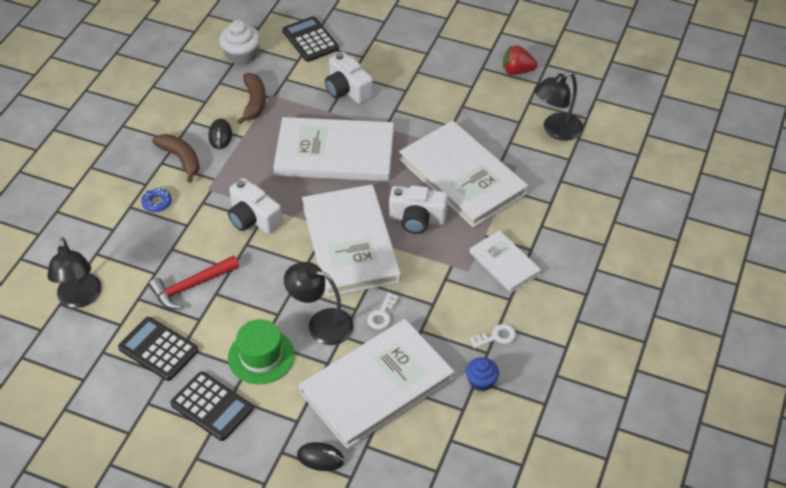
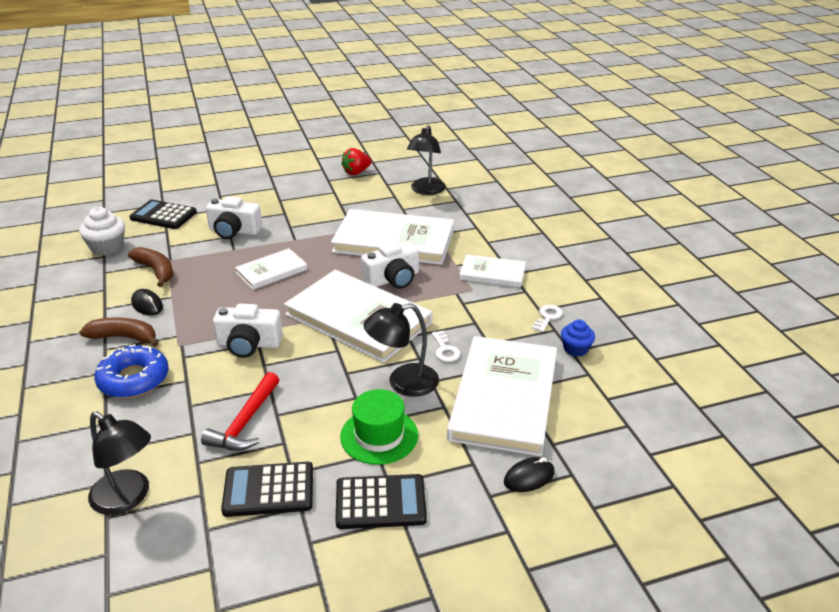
camera: 40 degrees left, 15 degrees down
(157, 203) = (134, 379): blue donut -> blue donut, size x1.96
(335, 153) = (272, 271): white book -> white book, size x0.52

